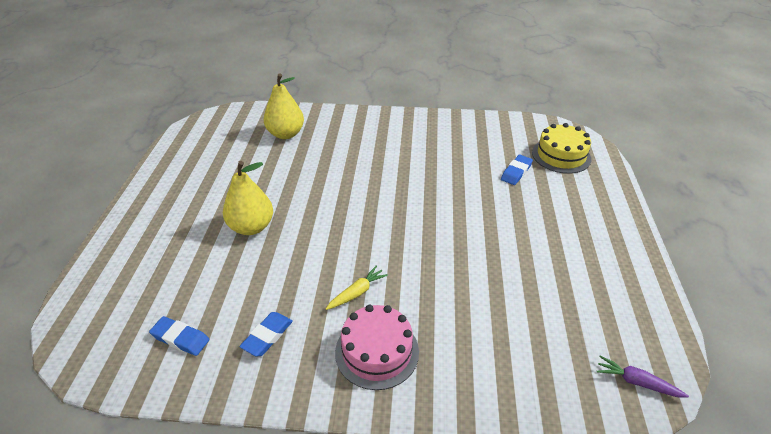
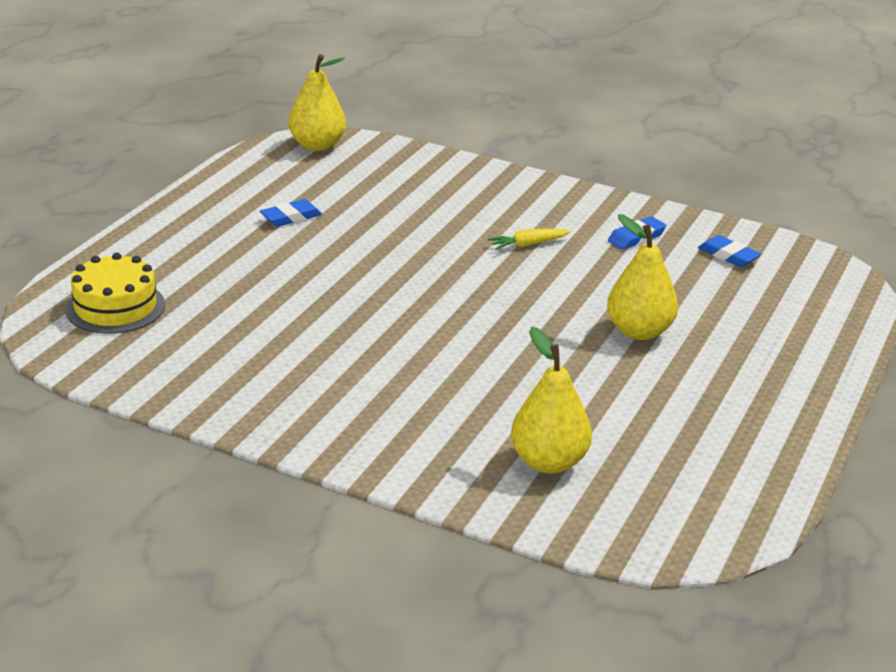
camera: 160 degrees left, 10 degrees down
(377, 351) = (530, 206): pink cake -> none
(516, 172) = (213, 304): blue eraser -> blue eraser (291, 217)
(636, 382) = (317, 145): purple carrot -> yellow pear

